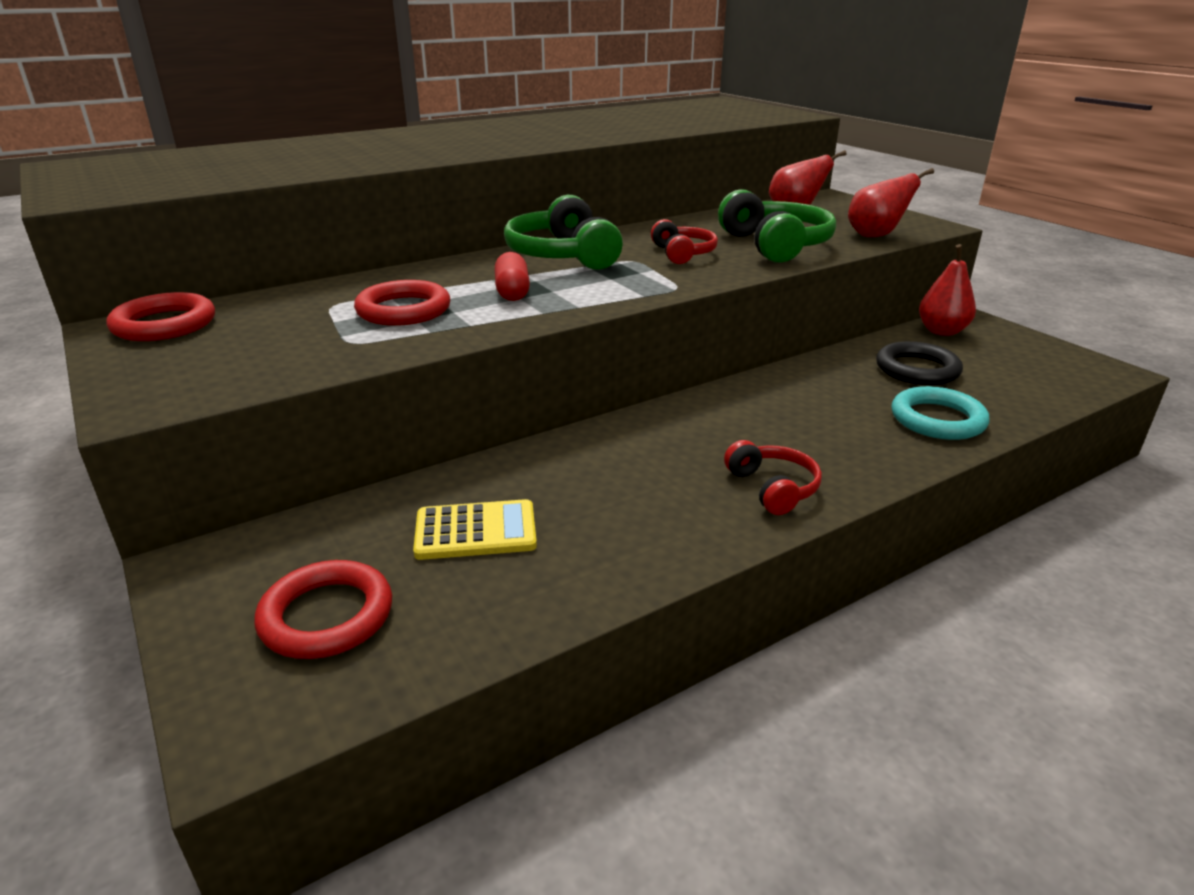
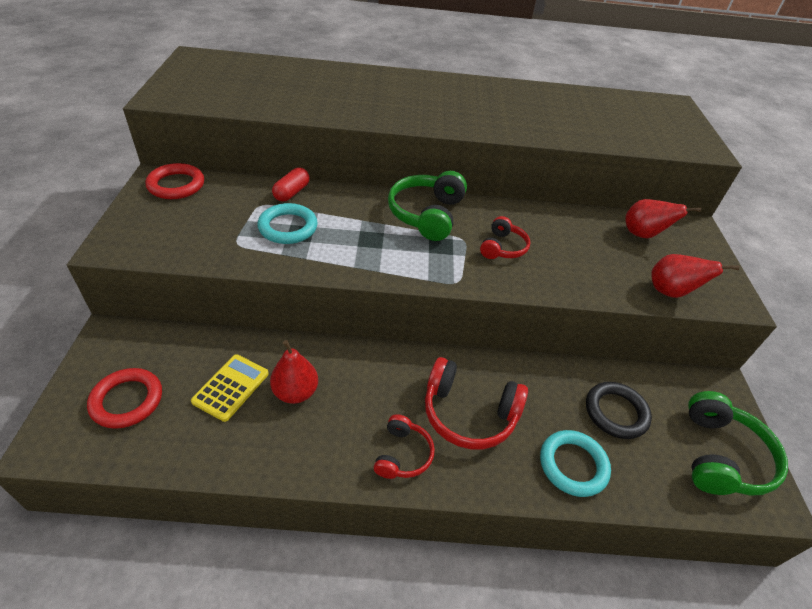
camera: 30 degrees right, 15 degrees up
(403, 310) = (288, 227): red ring -> turquoise ring
(476, 531) = (231, 387): yellow calculator -> yellow calculator turned 90 degrees counterclockwise
(512, 291) = (359, 238): red capsule -> red capsule (291, 192)
(775, 245) = (578, 268): green headphones -> green headphones (721, 456)
(791, 428) = (469, 414): none -> red headphones
(941, 331) = (683, 386): red pear -> red pear (295, 392)

